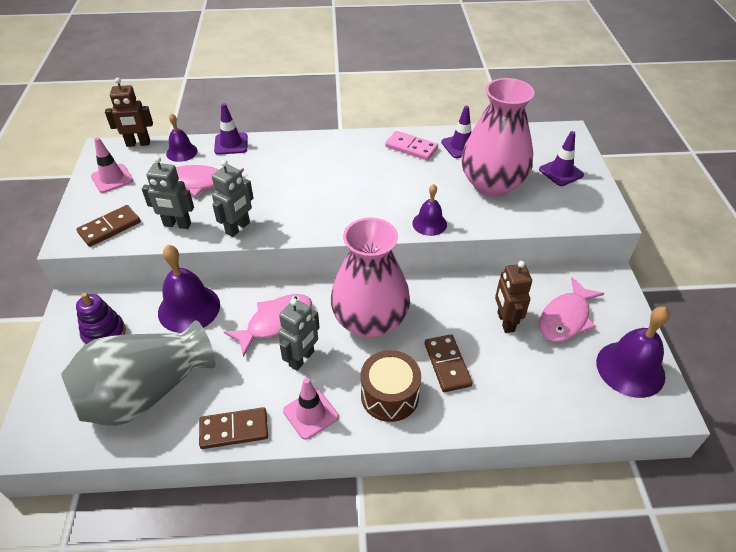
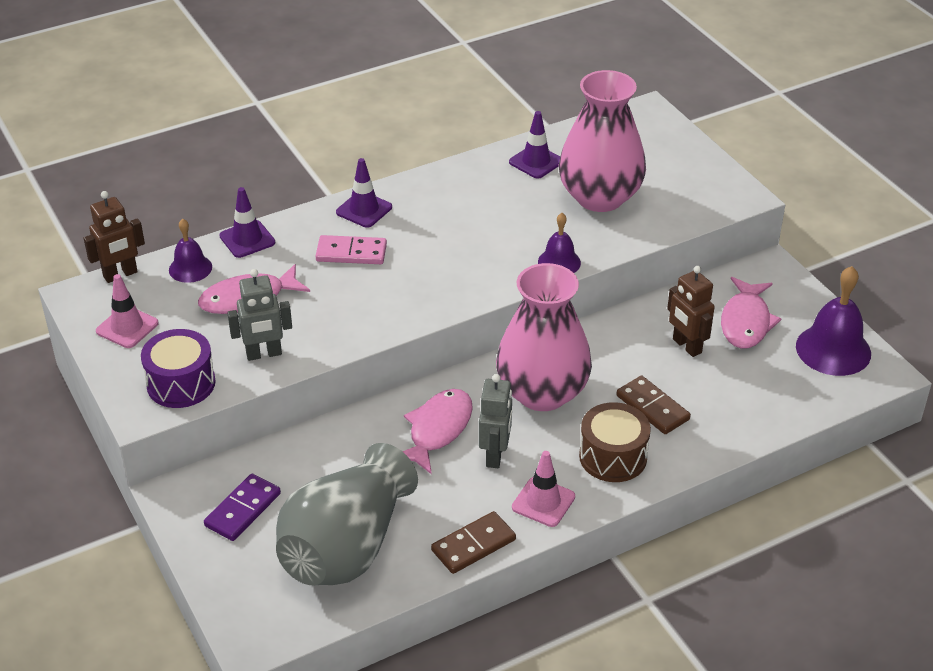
camera: 25 degrees left, 5 degrees down
(104, 333) = (243, 510): purple stacking toy -> purple domino
(110, 227) = (181, 383): brown domino -> purple drum
(189, 308) = (323, 450): purple bell -> none
(238, 228) = (342, 335): grey robot -> none
(411, 148) = (478, 180): pink domino -> pink domino (351, 253)
(561, 172) = (667, 161): purple traffic cone -> purple traffic cone (364, 210)

